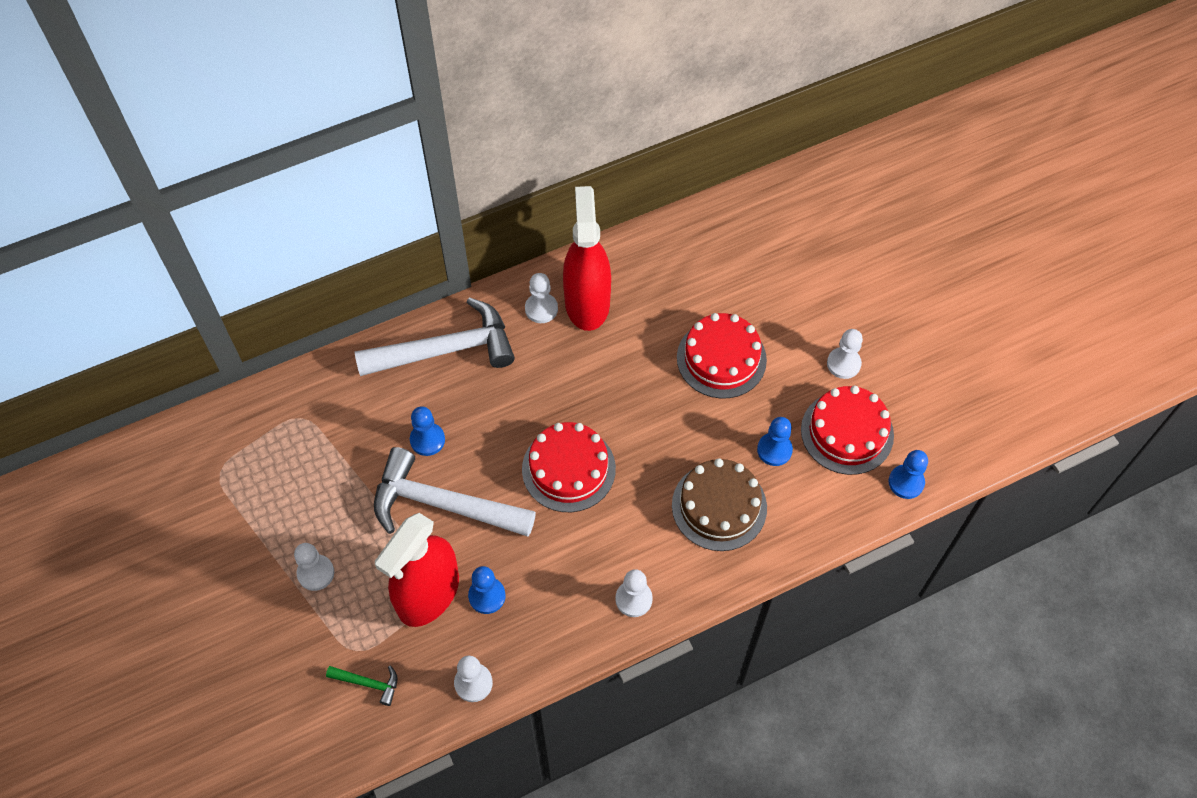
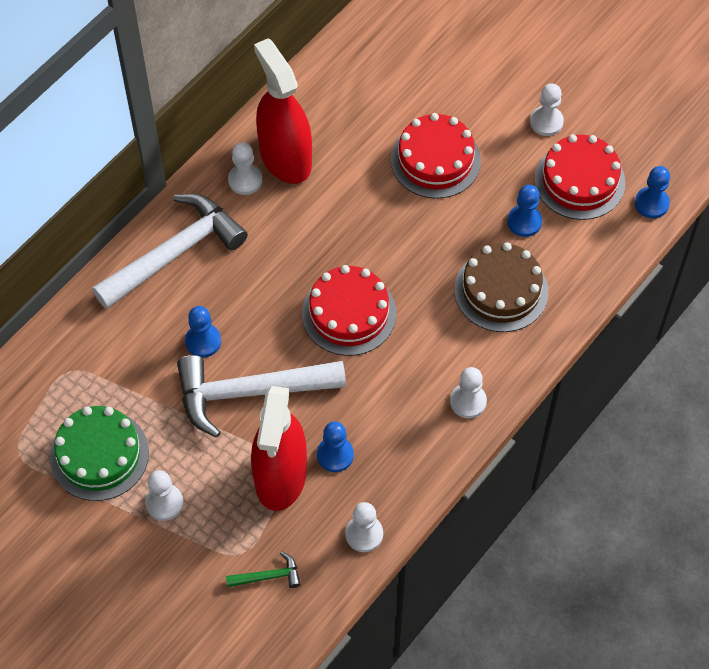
camera: 25 degrees left, 0 degrees up
(285, 504) = (99, 455): none -> green cake

